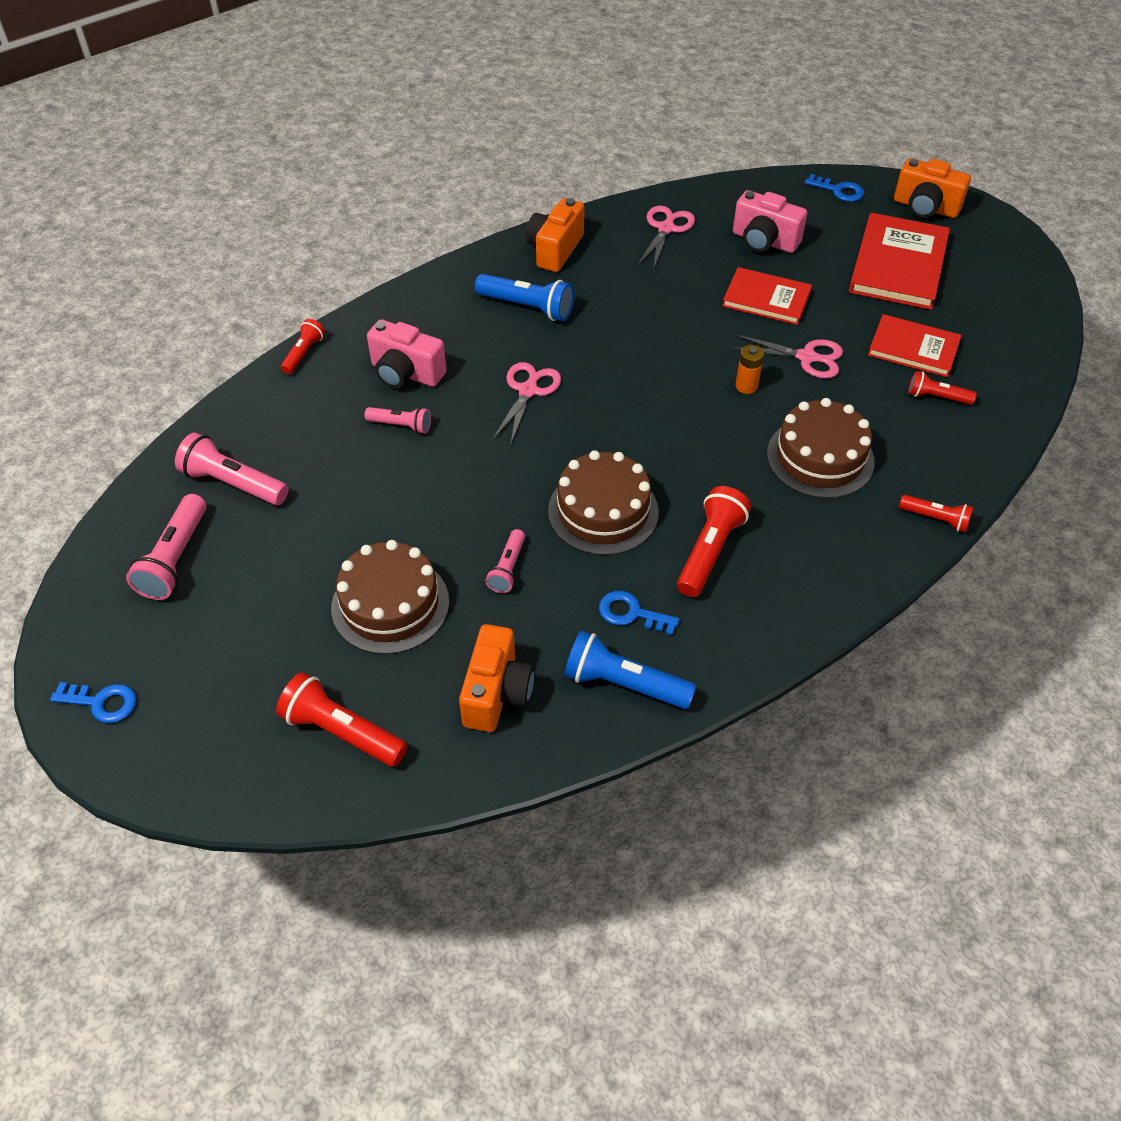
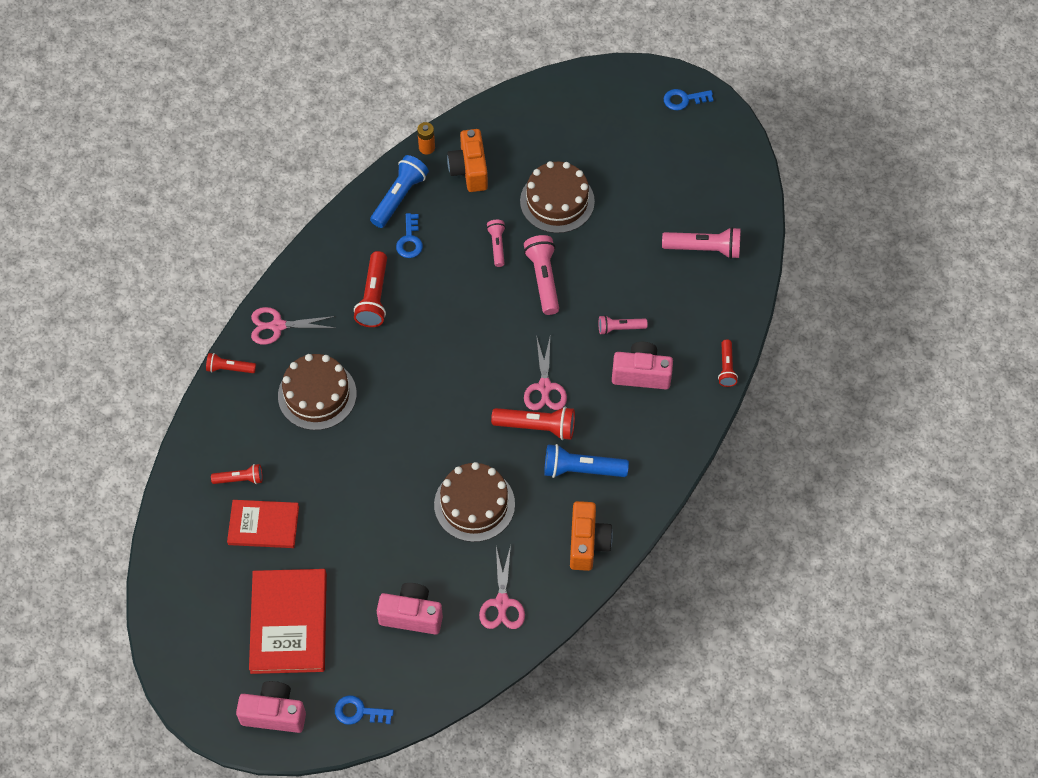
camera: 160 degrees right, 10 degrees up
(175, 559) = (704, 188): pink flashlight -> pink flashlight (543, 279)
(342, 731) = (544, 125): red flashlight -> red flashlight (537, 427)
(603, 511) = (453, 305): brown cake -> brown cake (474, 504)
(624, 683) = (399, 197): blue flashlight -> blue flashlight turned 60 degrees counterclockwise
(631, 613) = (410, 240): blue key -> blue key turned 90 degrees clockwise
(746, 386) = (385, 444): orange battery -> orange battery (427, 148)
(766, 299) = (392, 543): red book -> none
(807, 357) = (345, 488): pink scissors -> pink scissors (277, 326)
(925, 207) = (274, 713): orange camera -> pink camera

